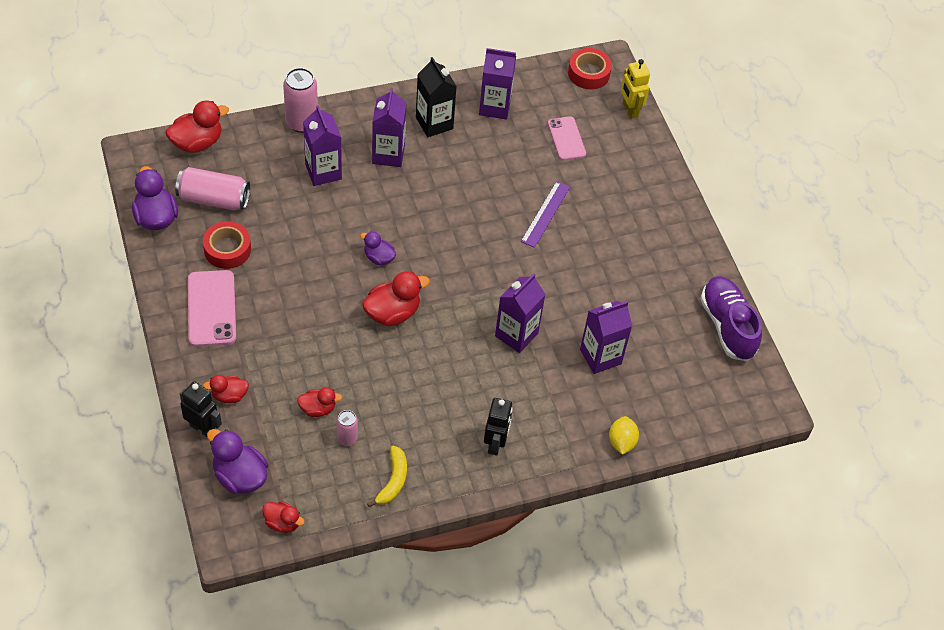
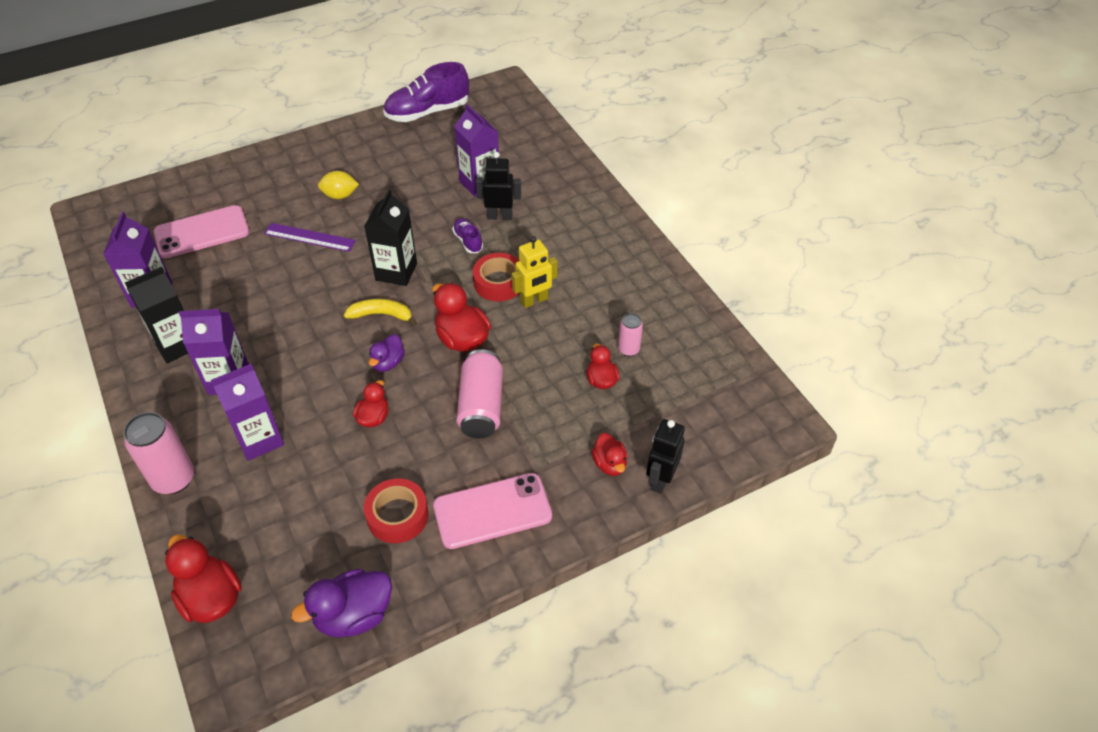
camera: 95 degrees left, 5 degrees down
(214, 199) = (315, 551): pink can -> pink can (481, 406)
(240, 476) = (706, 431): purple duck -> none
(282, 523) = (744, 383): red duck -> red duck (373, 417)
(393, 480) = (663, 306): yellow banana -> yellow banana (381, 315)
(486, 274) = (396, 272): none -> black carton
(495, 443) = (596, 241): black robot -> black robot (500, 216)
(516, 334) = (468, 241): purple carton -> purple shoe
(566, 138) = (202, 232): pink phone -> pink phone, size x1.51
(588, 73) = (103, 225): red tape -> red tape (498, 282)
(621, 442) = (567, 163): yellow lemon -> yellow lemon (340, 195)
(629, 110) = (160, 190): yellow robot -> yellow robot (534, 301)

